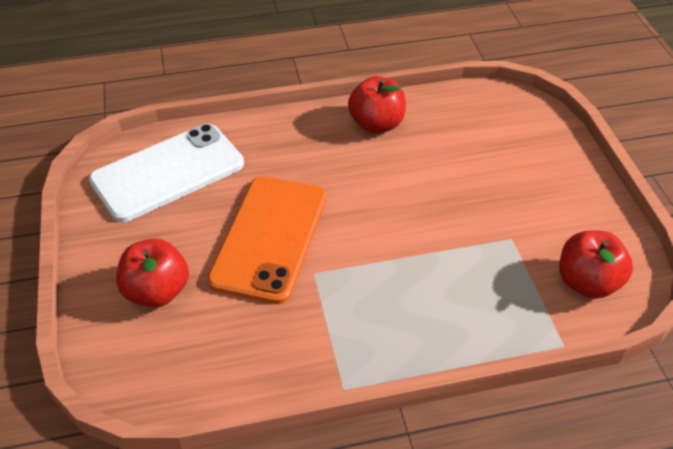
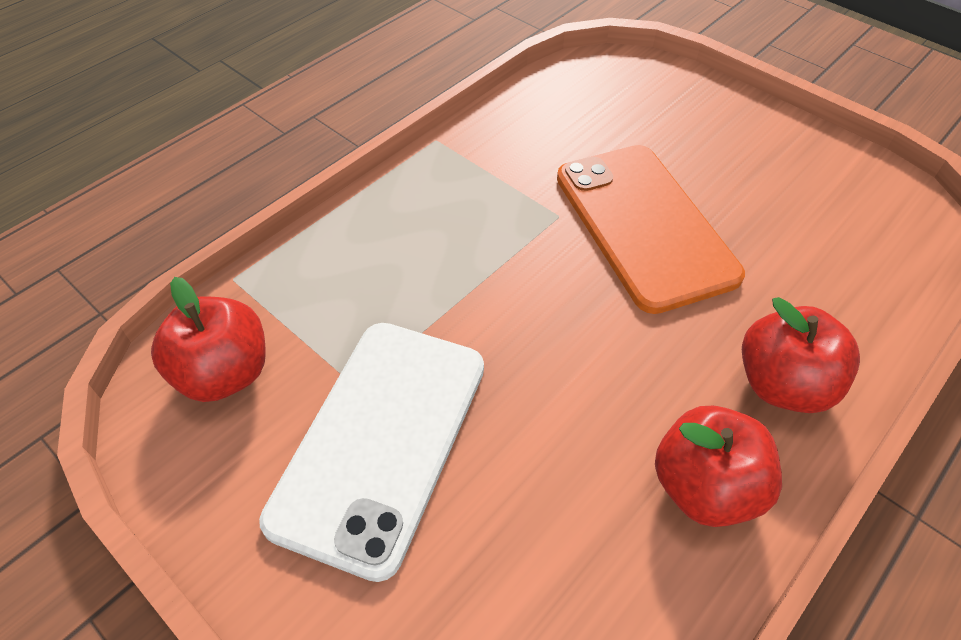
camera: 145 degrees right, 5 degrees up
(157, 291) = (680, 127): red apple -> red apple (782, 384)
(168, 172) = (849, 236): white phone -> white phone (381, 440)

